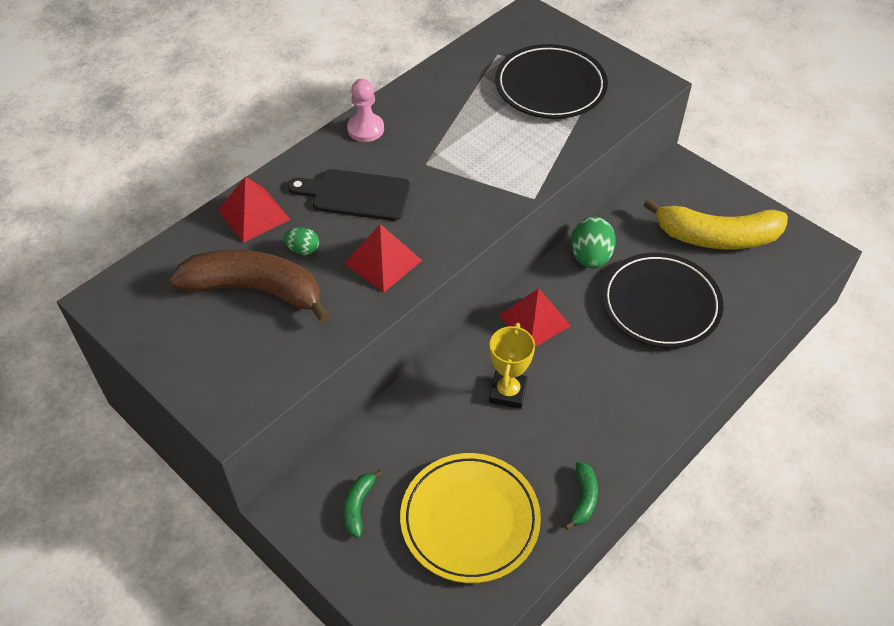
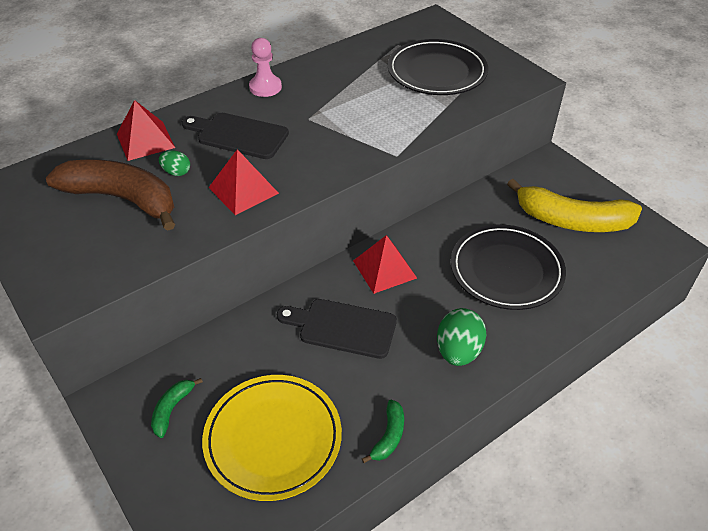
camera: 10 degrees right, 5 degrees down
(507, 392) = (342, 327): yellow trophy -> black cutting board
(590, 257) = (449, 223): green egg -> green egg (458, 351)

